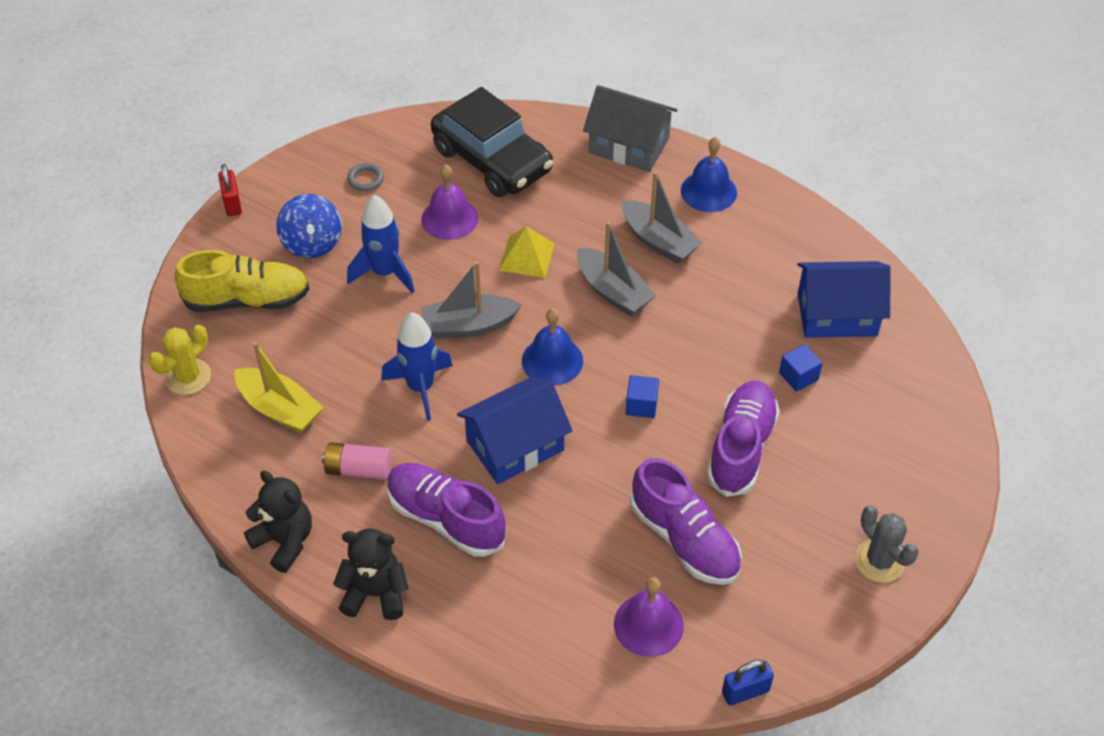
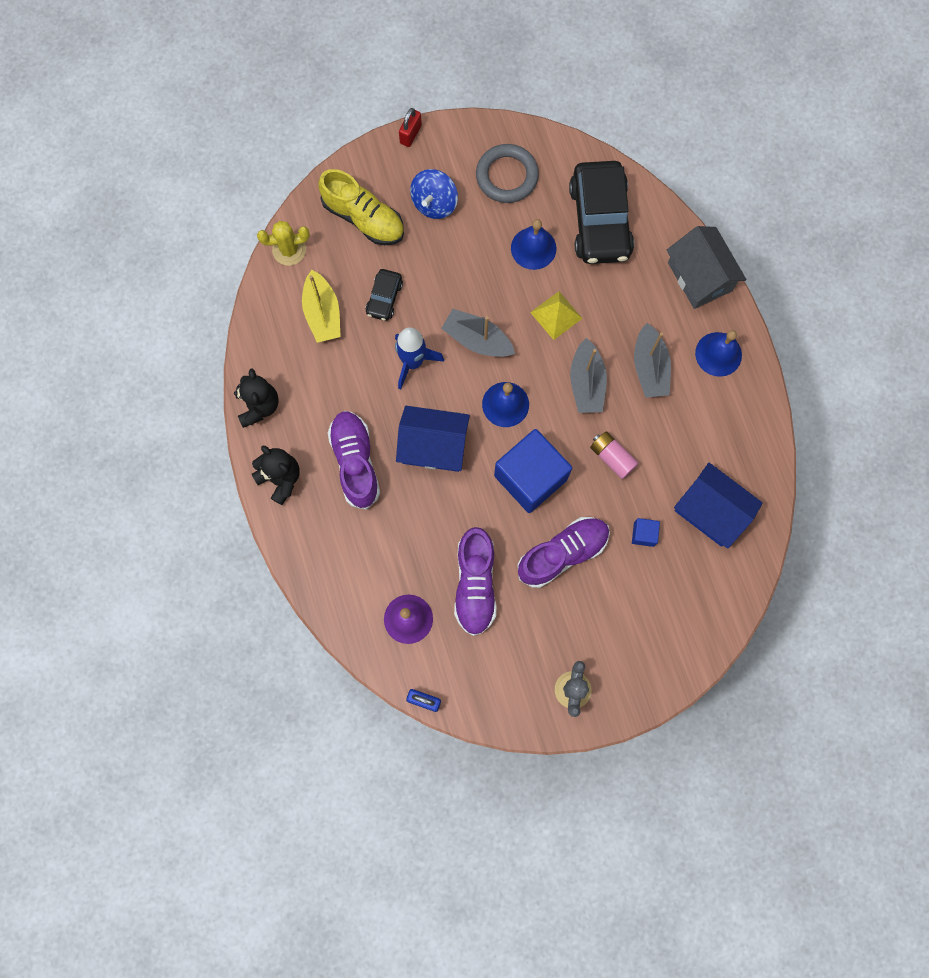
camera: 40 degrees right, 25 degrees up
(335, 353) = (384, 298): none -> black car
(358, 469) = (334, 391): pink battery -> pink battery (612, 457)
(366, 179) = (507, 176): grey ring -> grey ring, size x2.14
(385, 273) = (460, 260): blue rocket -> none
(449, 218) = (533, 248): purple bell -> blue bell
(641, 405) = (530, 477): blue cube -> blue cube, size x2.39

